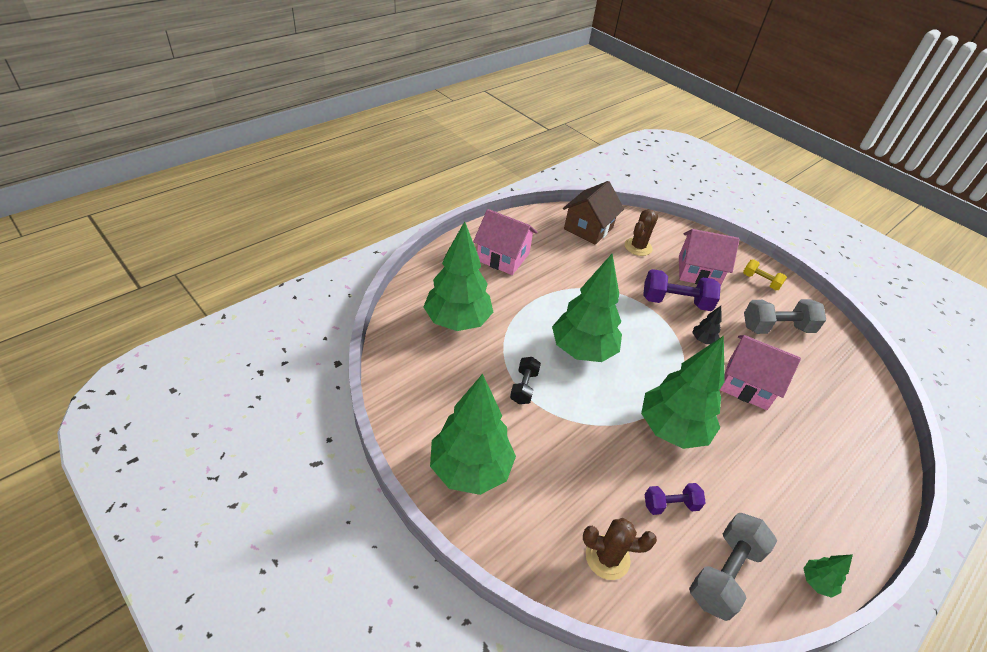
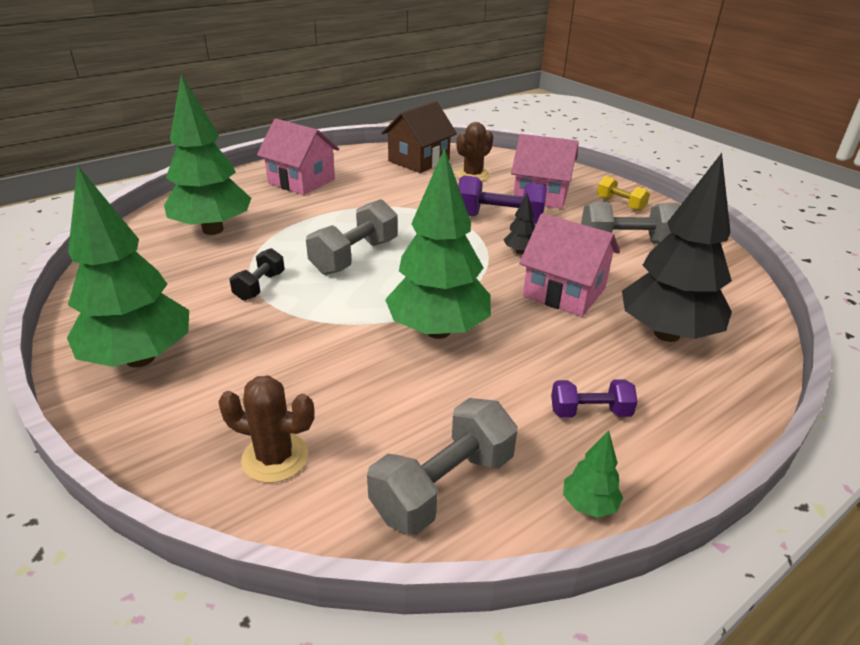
camera: 10 degrees right, 10 degrees down
(582, 350) = (355, 257): green tree -> grey dumbbell
(670, 505) = (398, 406): purple dumbbell -> purple dumbbell (590, 412)
(827, 424) = (667, 334): none -> black tree

